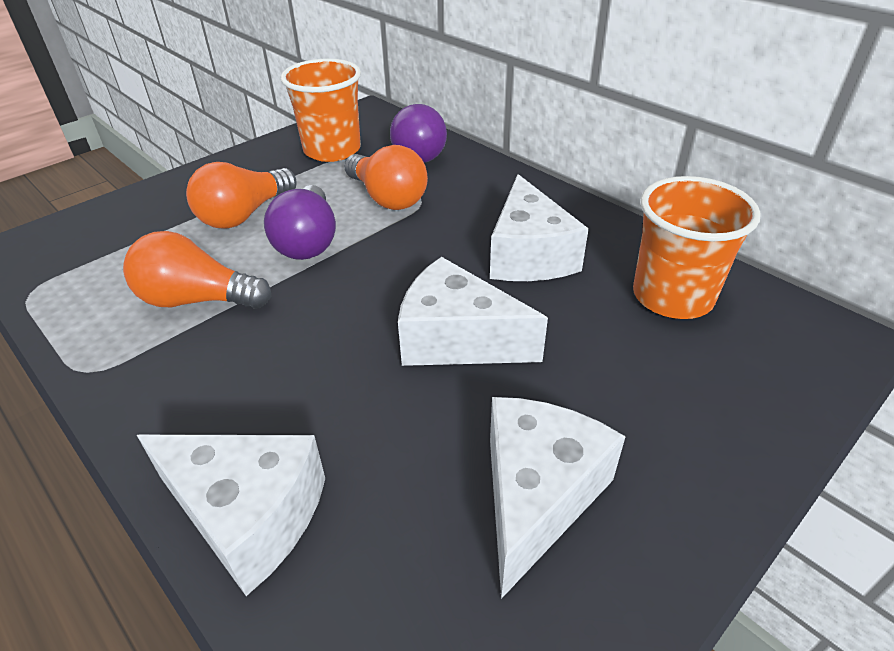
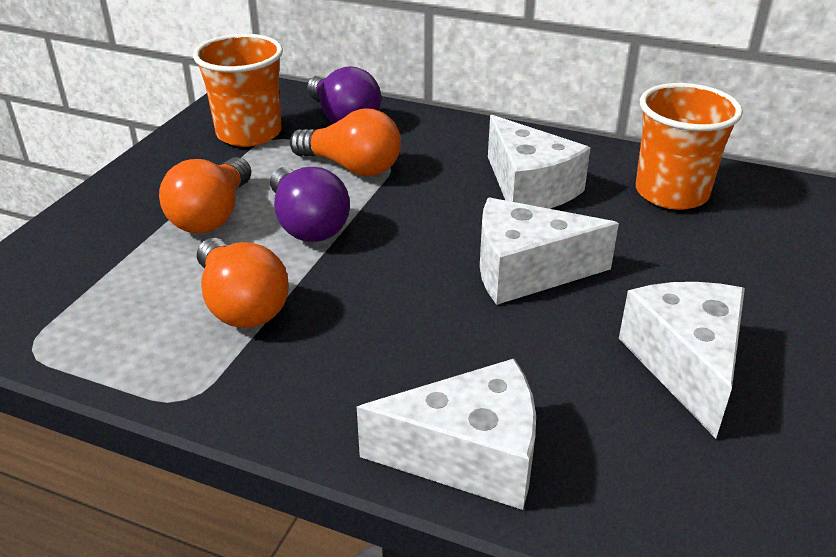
camera: 25 degrees left, 5 degrees down
(197, 300) = (241, 304): orange light bulb -> orange light bulb turned 105 degrees counterclockwise

